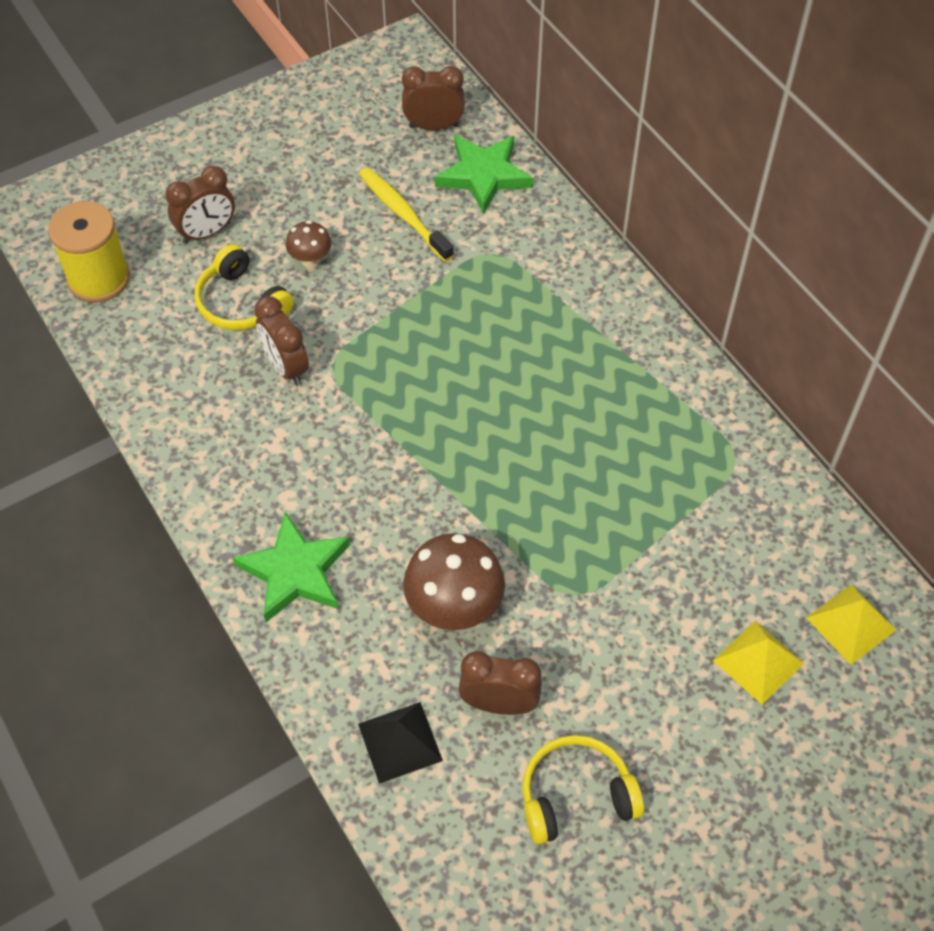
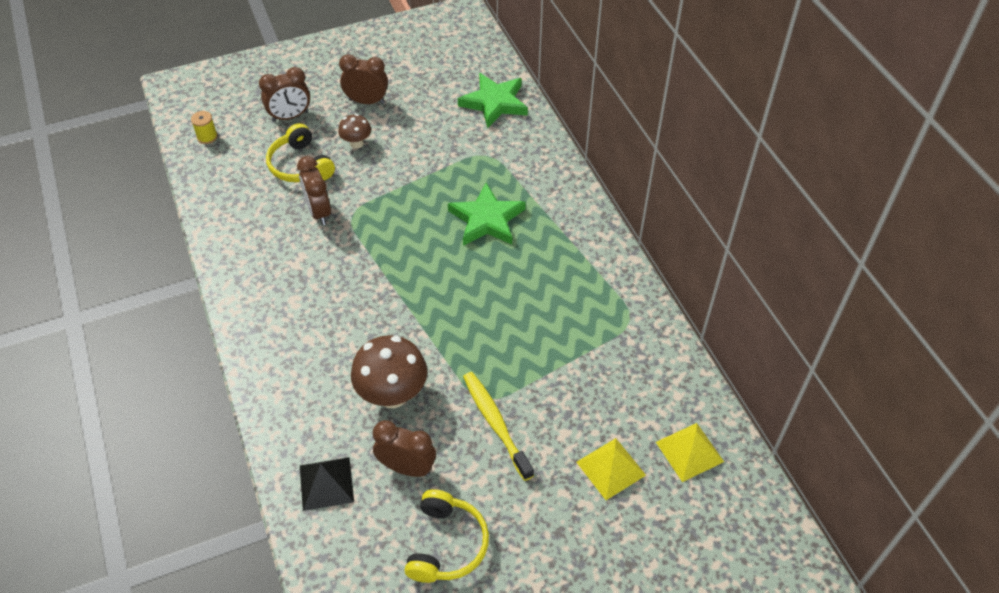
camera: 10 degrees right, 5 degrees down
(99, 278) = (207, 137): yellow spool -> yellow spool, size x0.46
(295, 572) = (285, 351): green star -> green star (487, 219)
(403, 214) = (430, 121): yellow toothbrush -> yellow toothbrush (495, 423)
(433, 126) = (468, 66): brown clock -> brown clock (367, 101)
(576, 796) = (446, 544): yellow headphones -> yellow headphones turned 105 degrees clockwise

